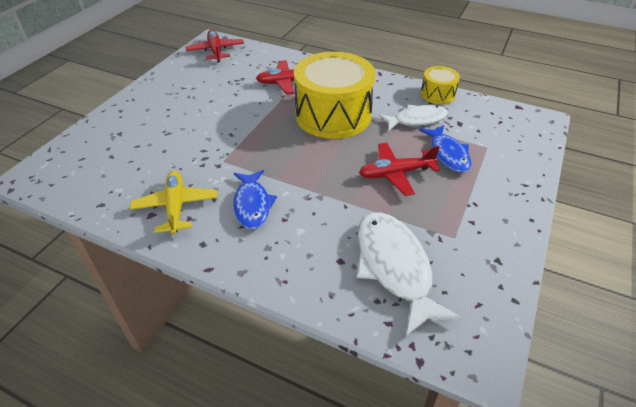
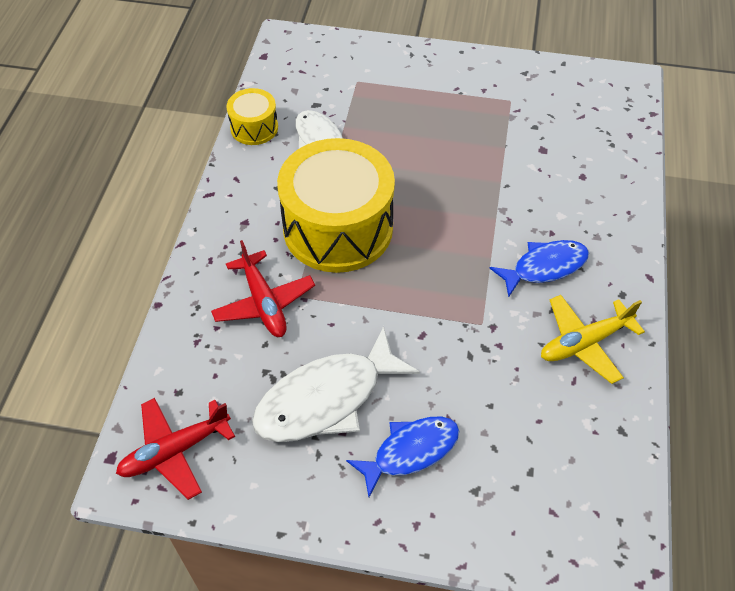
camera: 105 degrees left, 10 degrees up
(394, 267) = (569, 137): white fish -> white fish (326, 399)
(395, 173) = (435, 151): red plane -> none
(448, 154) = (383, 111): blue fish -> blue fish (410, 451)

